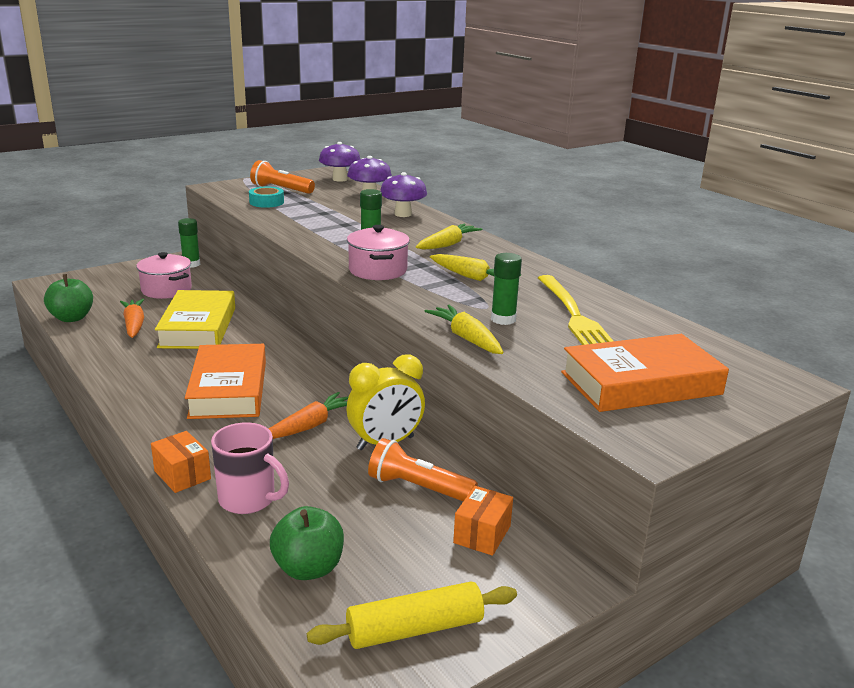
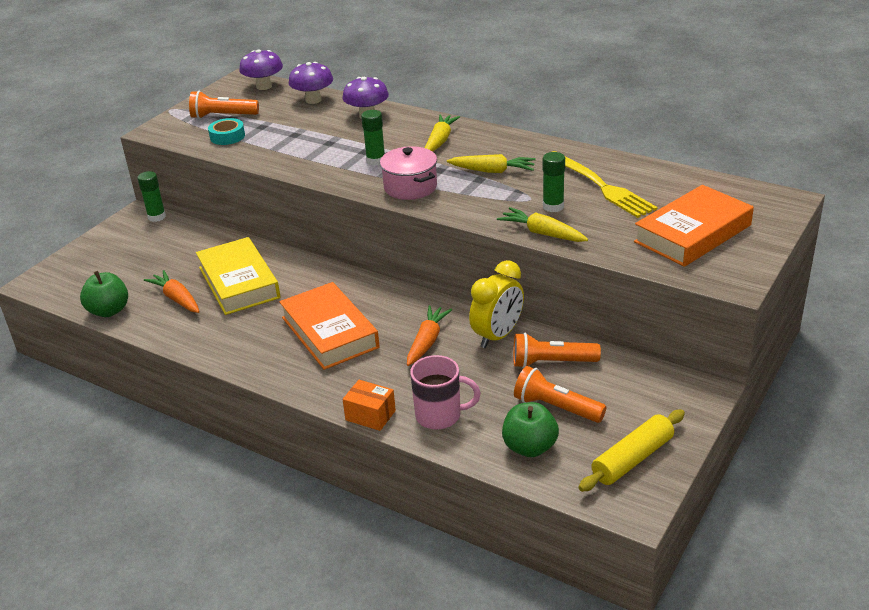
camera: 20 degrees left, 10 degrees up
(166, 290) = (165, 253): pink pot -> none
(379, 536) = (556, 407): none -> orange flashlight
(482, 534) = (623, 381): orange box -> none

